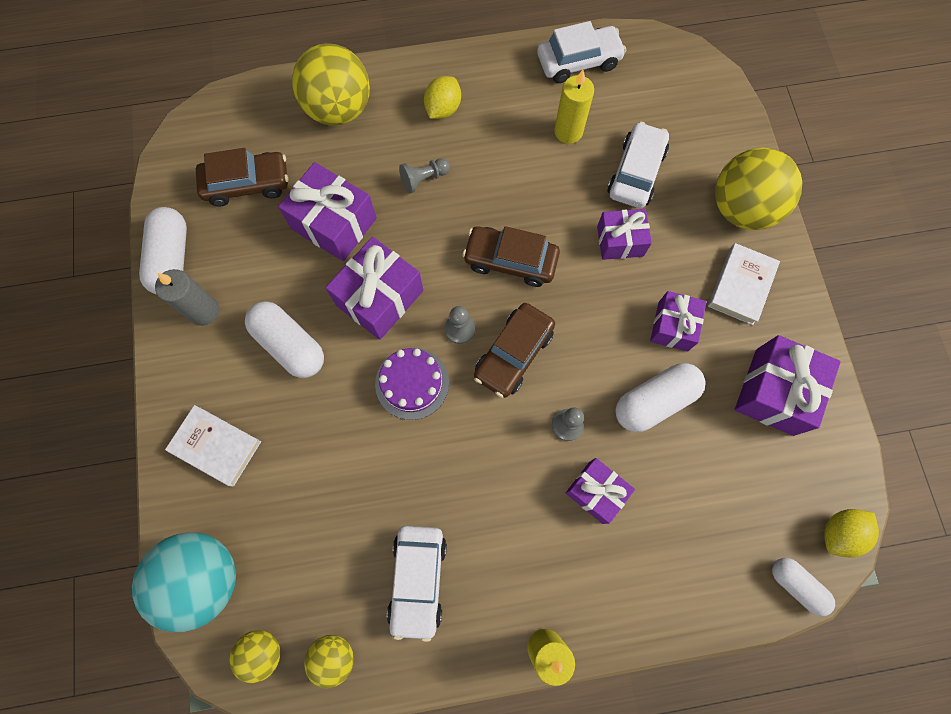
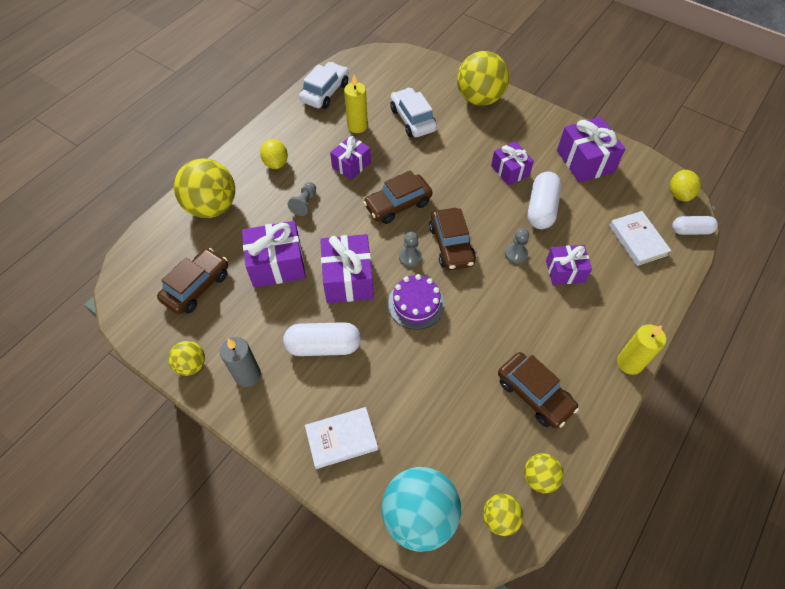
camera: 45 degrees left, 15 degrees down
(172, 258) = (191, 365): white capsule -> yellow ball
(418, 580) = (534, 394): white car -> brown car
(620, 241) = (441, 154): purple gift -> purple gift (351, 165)
(741, 286) = (518, 130): white book -> white book (637, 240)

